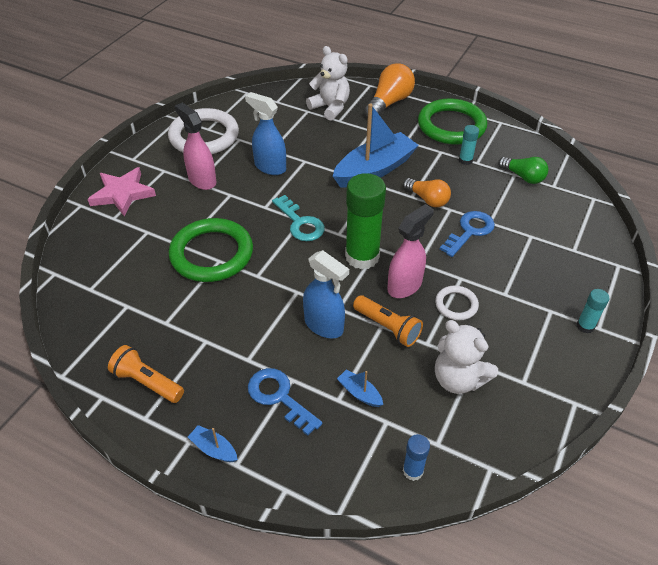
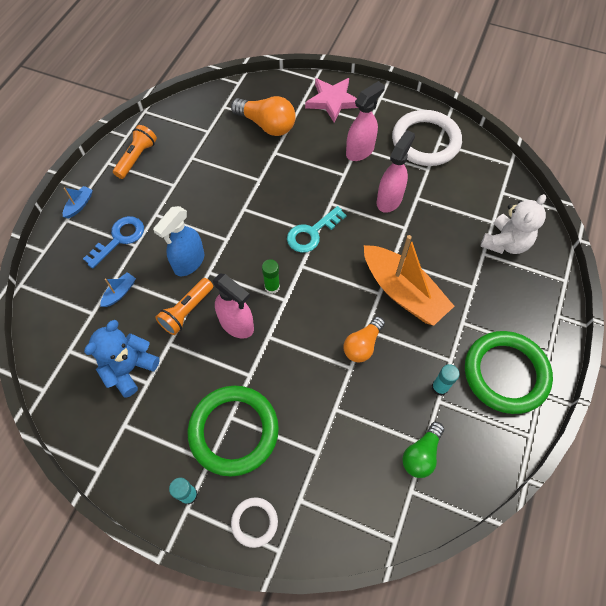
camera: 85 degrees right, 15 degrees up
(212, 254) = (266, 173): green ring -> green ring (233, 431)
(270, 167) = (389, 200): blue spray bottle -> pink spray bottle
(362, 256) = (272, 287): green glue stick -> green glue stick, size x0.47
(374, 170) = (402, 292): blue boat -> orange boat
(389, 103) = (533, 303): orange light bulb -> orange light bulb (267, 125)
(413, 471) = (47, 333): blue glue stick -> none
(456, 305) = (214, 369): white ring -> white ring (254, 522)
(458, 379) = (129, 368): white teddy bear -> blue teddy bear
(470, 231) = (317, 387): blue key -> none

